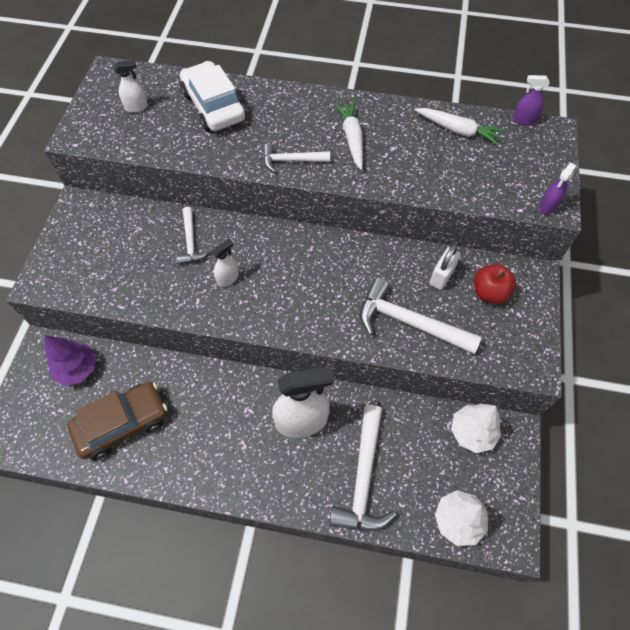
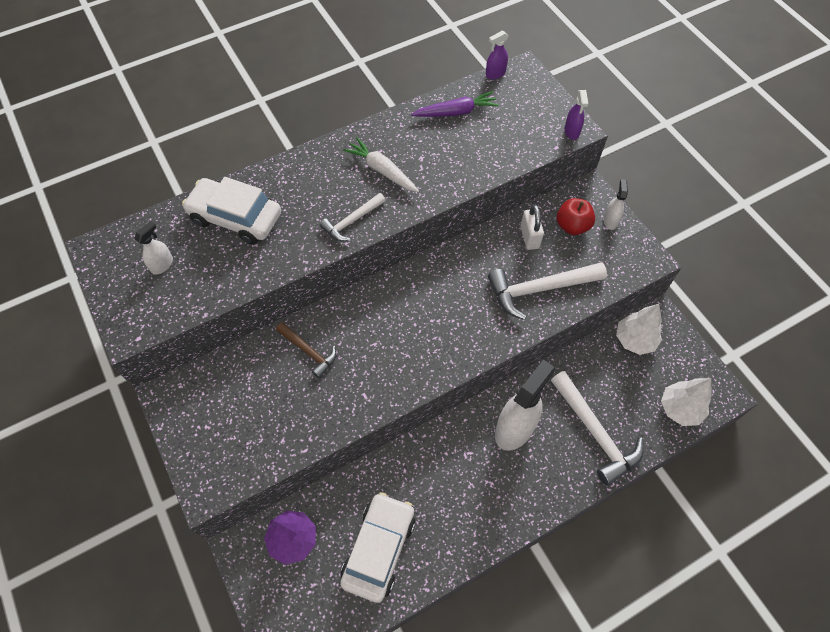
camera: 40 degrees left, 0 degrees up
(122, 423) = (378, 549): brown car -> white car
(191, 242) = (309, 352): white hammer -> brown hammer
(228, 278) = (371, 358): white spray bottle -> white spray bottle (610, 221)
(457, 130) = (456, 112): white carrot -> purple carrot

